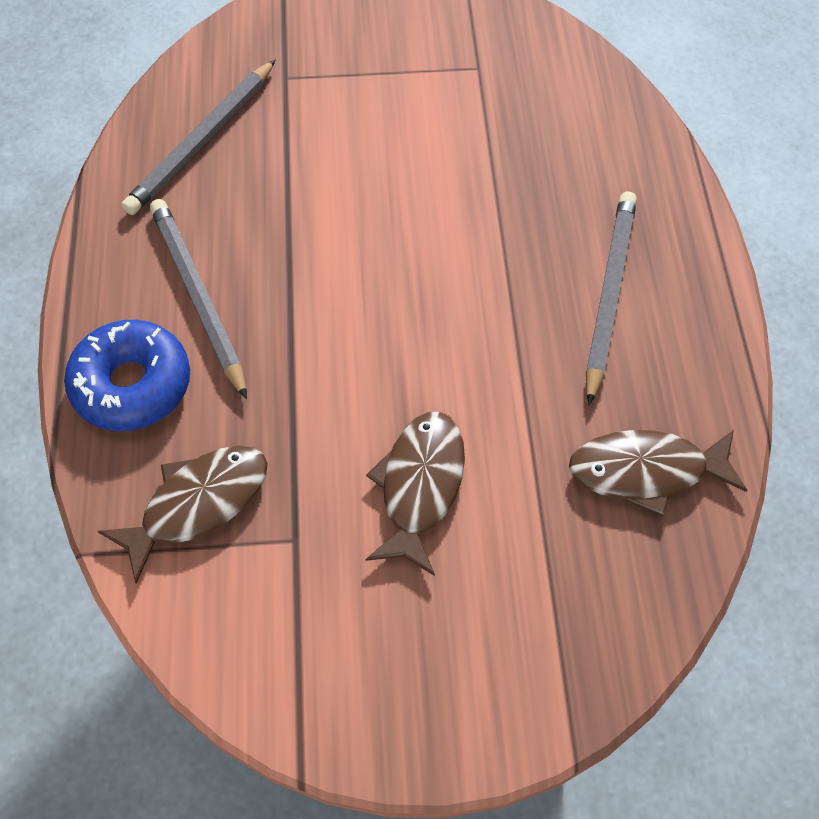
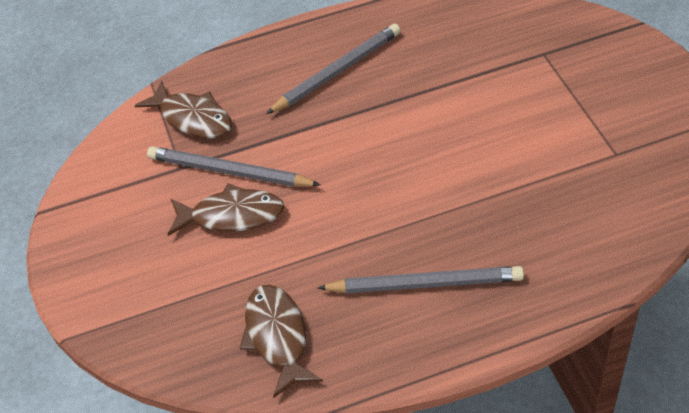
camera: 80 degrees right, 10 degrees down
(132, 385) = (264, 65): blue donut -> none
(202, 141) = (464, 32): grey pencil -> grey pencil (230, 171)

